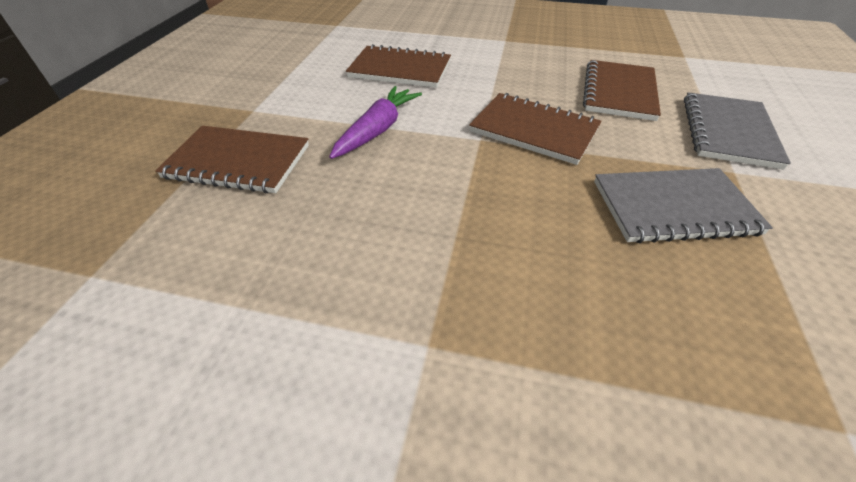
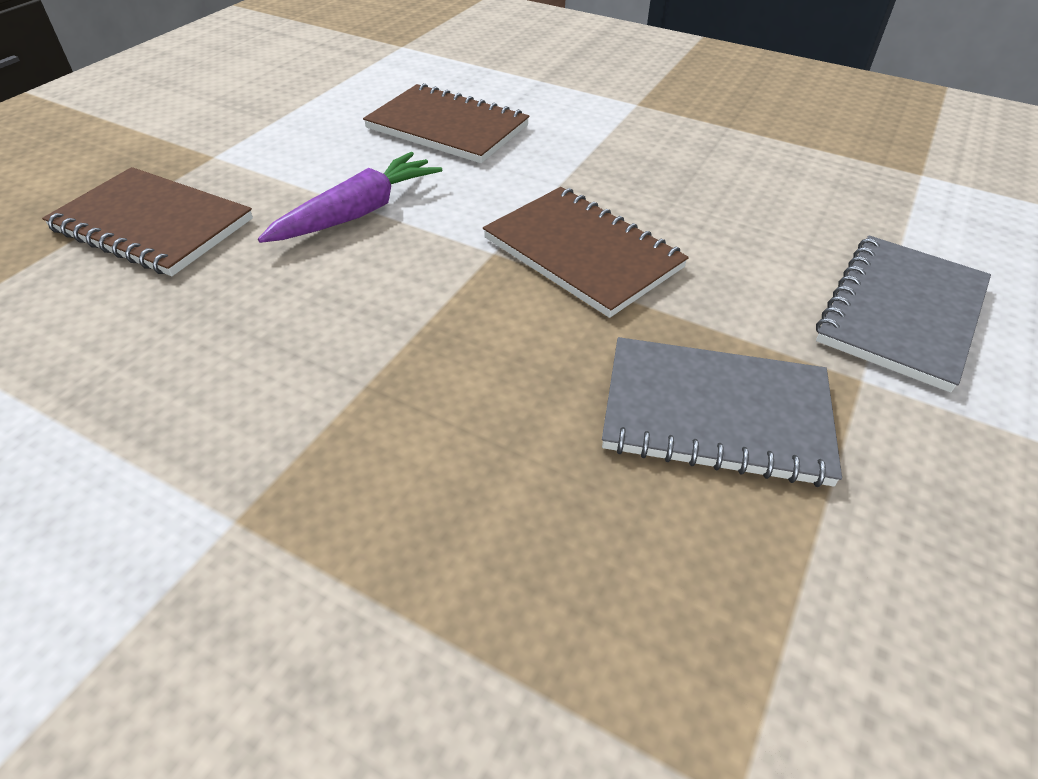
camera: 15 degrees right, 0 degrees up
(619, 92) = (762, 216): brown notebook -> none

